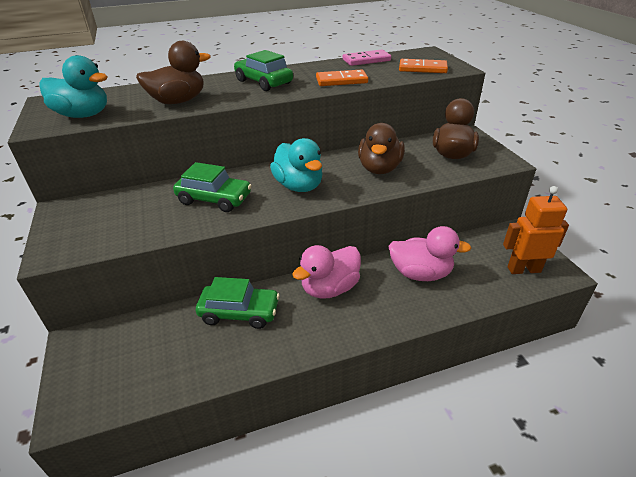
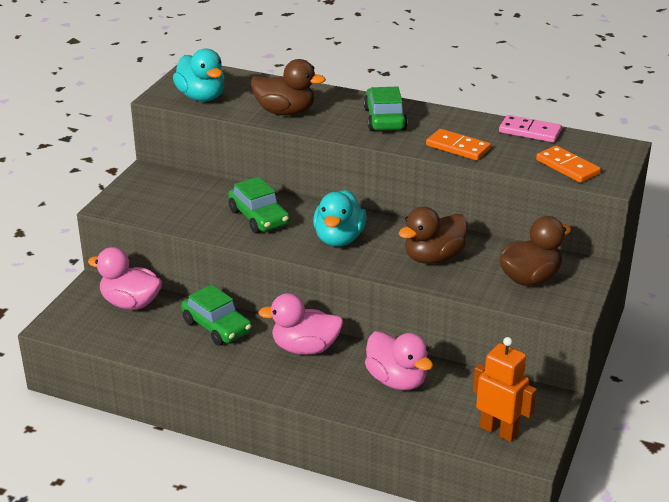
camera: 40 degrees right, 5 degrees down
(134, 338) = (130, 303): none -> pink duck

